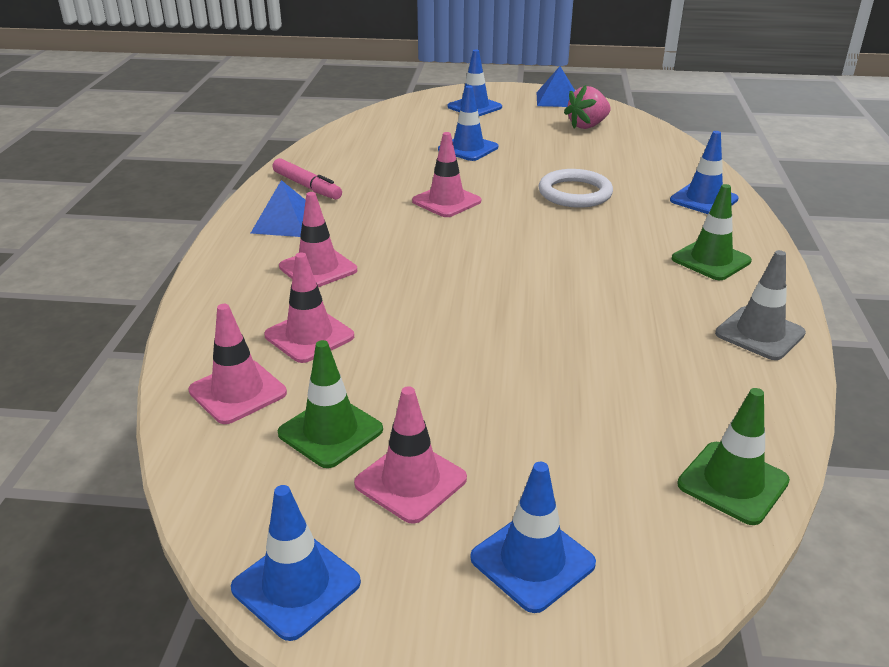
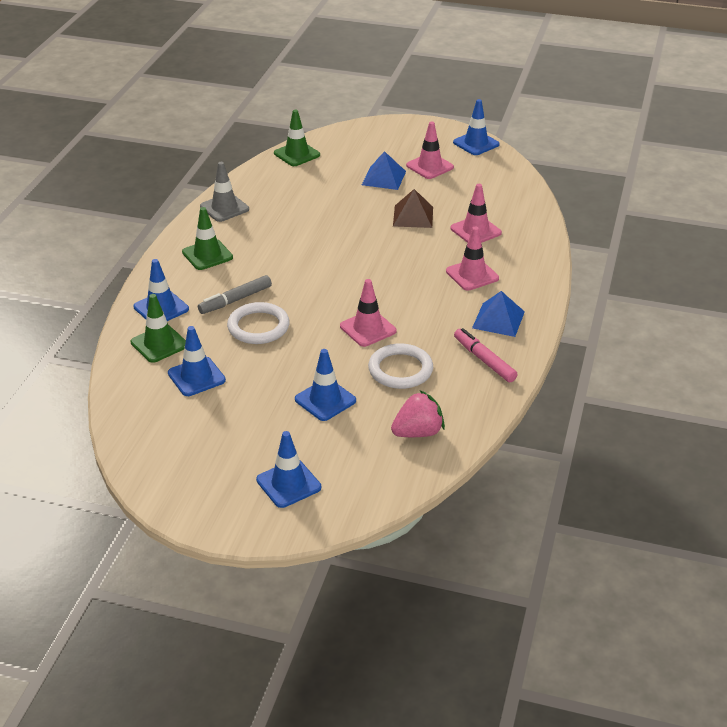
camera: 170 degrees left, 5 degrees up
(238, 392) = (510, 206): pink traffic cone -> none
(330, 431) = (463, 186): green traffic cone -> green traffic cone (159, 344)
(399, 173) = (400, 370): none -> white ring
(423, 352) = (413, 216): none -> brown pyramid
(532, 561) = (389, 141): blue traffic cone -> blue traffic cone (196, 377)
(557, 99) = (180, 490): blue pyramid -> blue pyramid (383, 178)
(587, 126) = (182, 427): pink strawberry -> pink strawberry (418, 432)
(623, 214) = (235, 300): none -> grey marker

